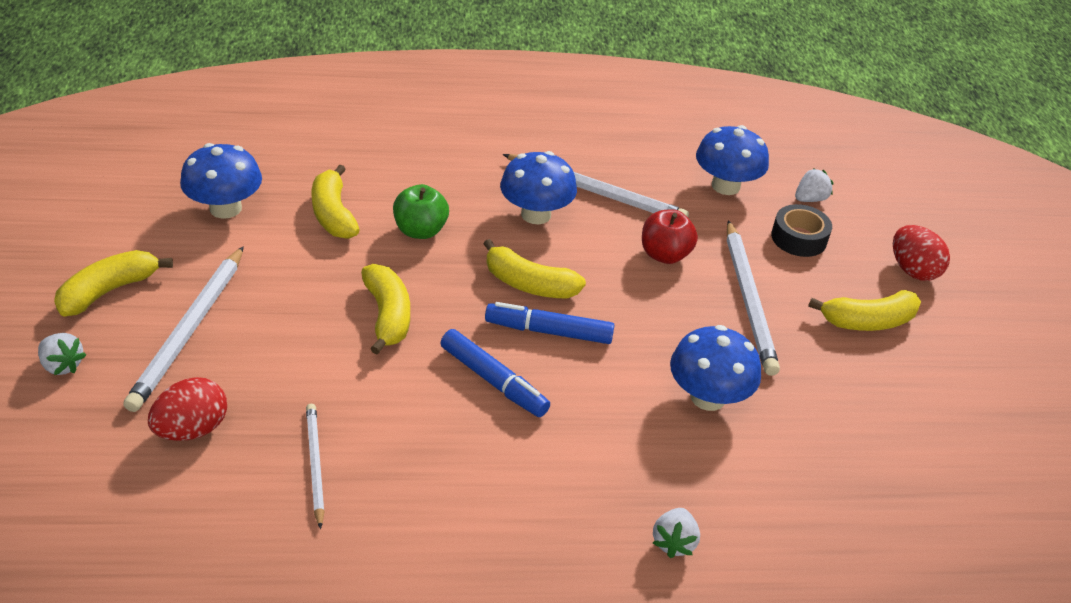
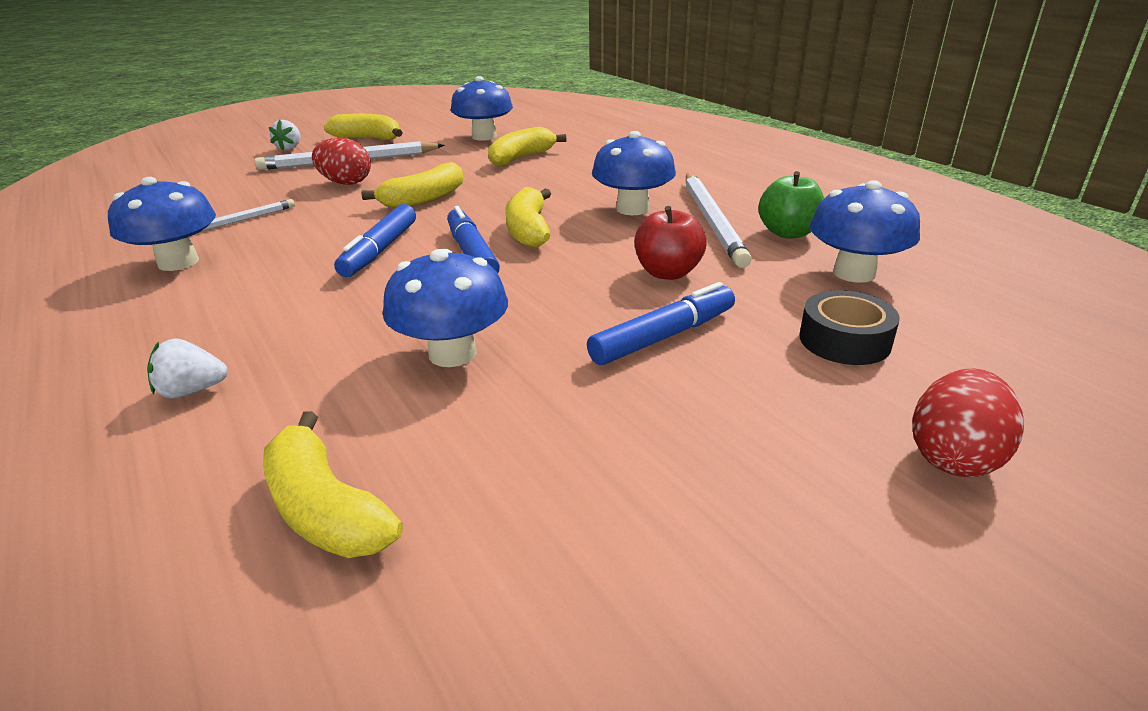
camera: 65 degrees right, 10 degrees down
(192, 429) = (251, 185): red egg -> red egg (346, 183)
(398, 523) = (178, 262): none -> blue mushroom
(420, 231) = (542, 182): green apple -> green apple (788, 233)
(749, 299) = (663, 336): white pencil -> blue marker
(810, 199) = (945, 329): white strawberry -> none
(868, 321) = (752, 440): yellow banana -> yellow banana (326, 509)

